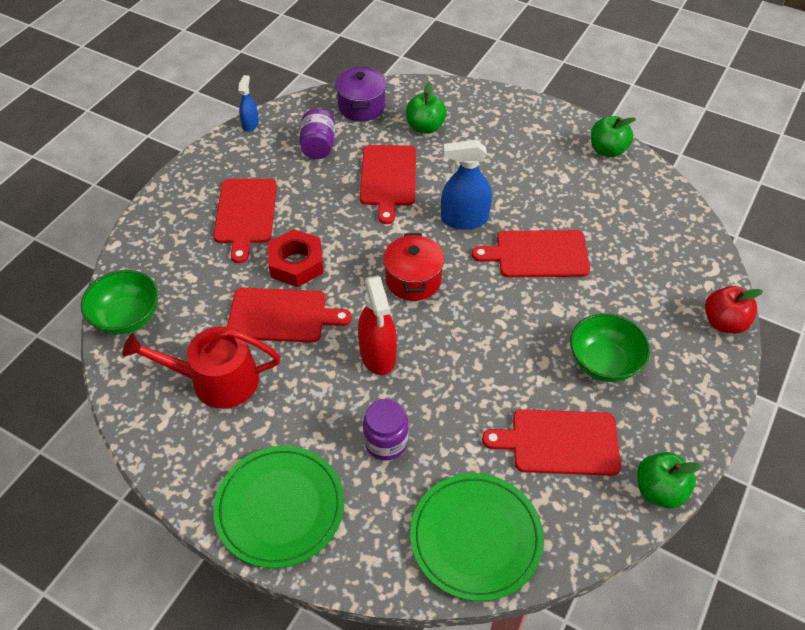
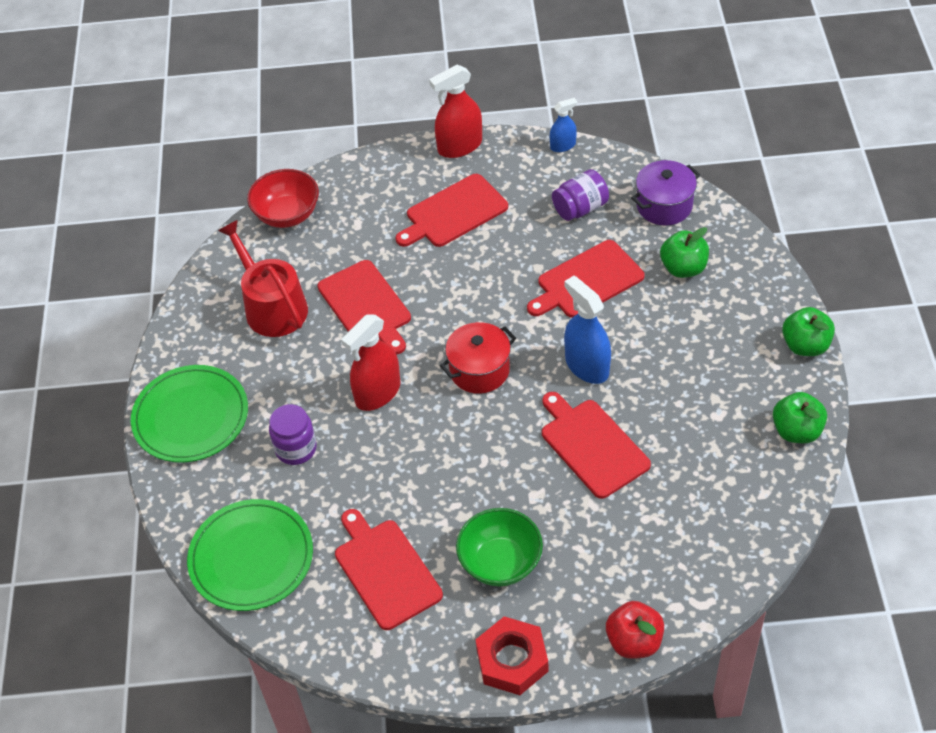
camera: 60 degrees right, 0 degrees up
(127, 317) = (287, 214): green bowl -> red bowl
(184, 176) = (460, 146): none -> red spray bottle
(296, 263) = (428, 280): red nut -> red nut (512, 660)
(659, 490) = (390, 670): green apple -> green apple (805, 345)

